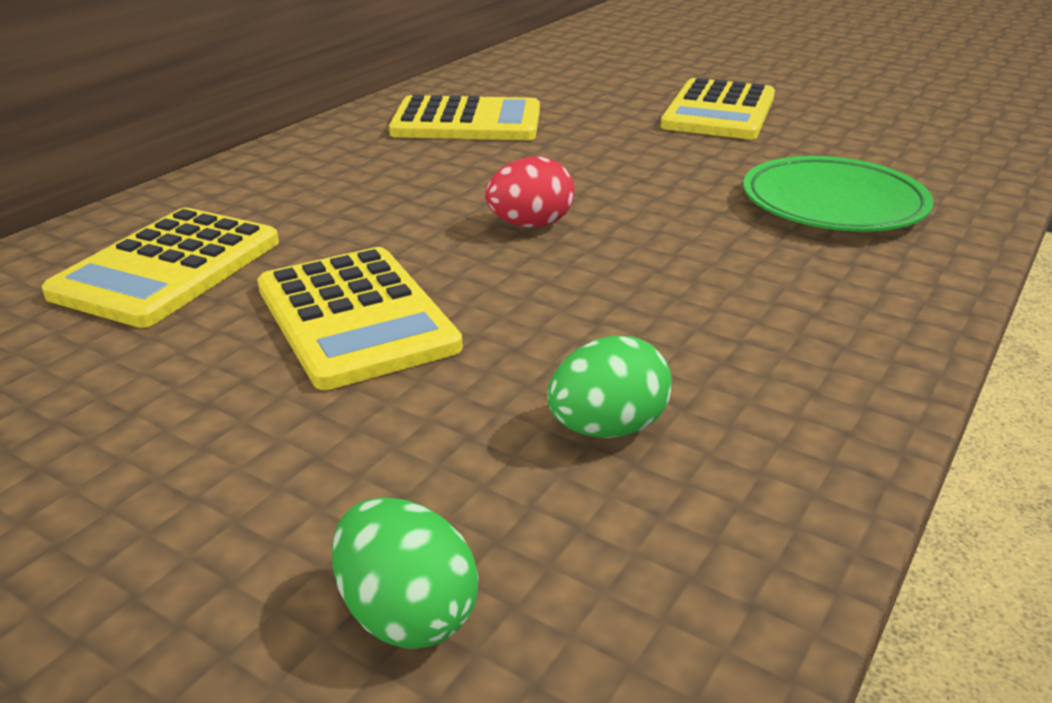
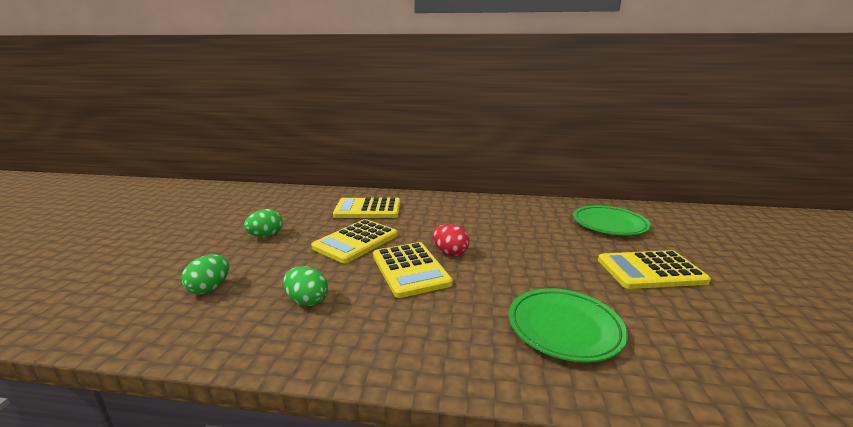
camera: 65 degrees right, 10 degrees down
(119, 469) = (266, 235): none -> green egg
(467, 122) = (534, 217): yellow calculator -> yellow calculator (410, 269)
(557, 86) = (609, 224): none -> green plate

